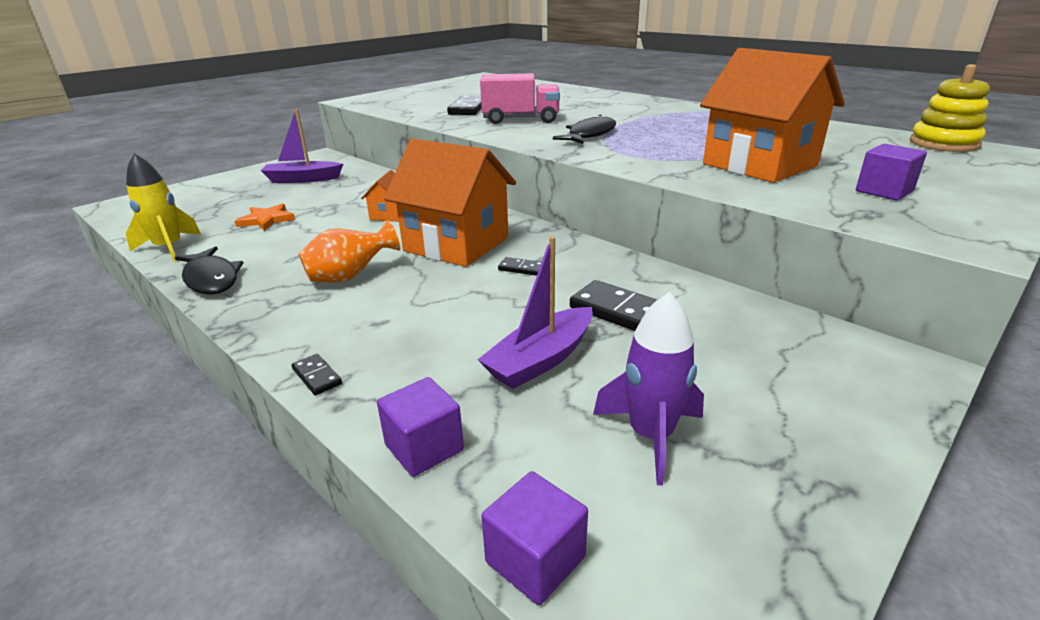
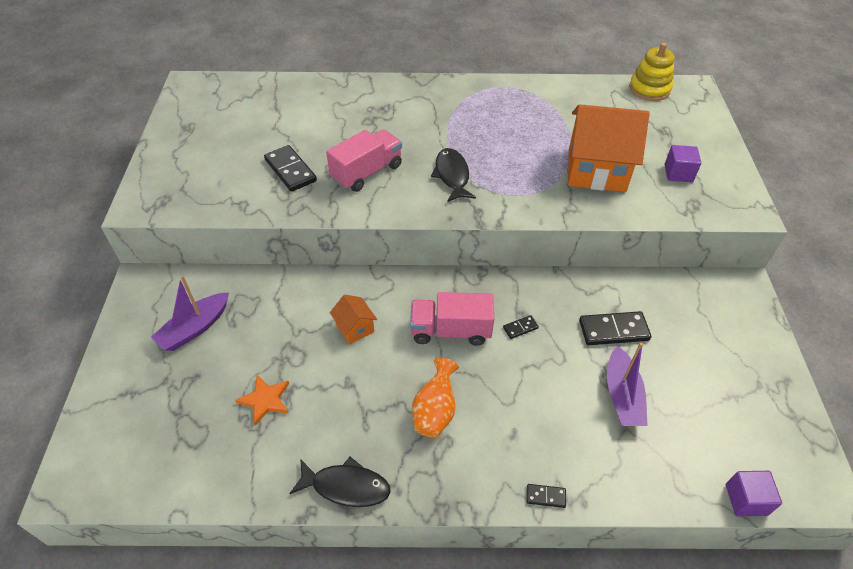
camera: 45 degrees left, 20 degrees up
(169, 248) = (247, 488): yellow rocket -> none
(424, 447) = (649, 489): purple cube -> none
(456, 244) = (450, 330): orange house -> pink truck
(651, 436) = (712, 406): purple rocket -> none

